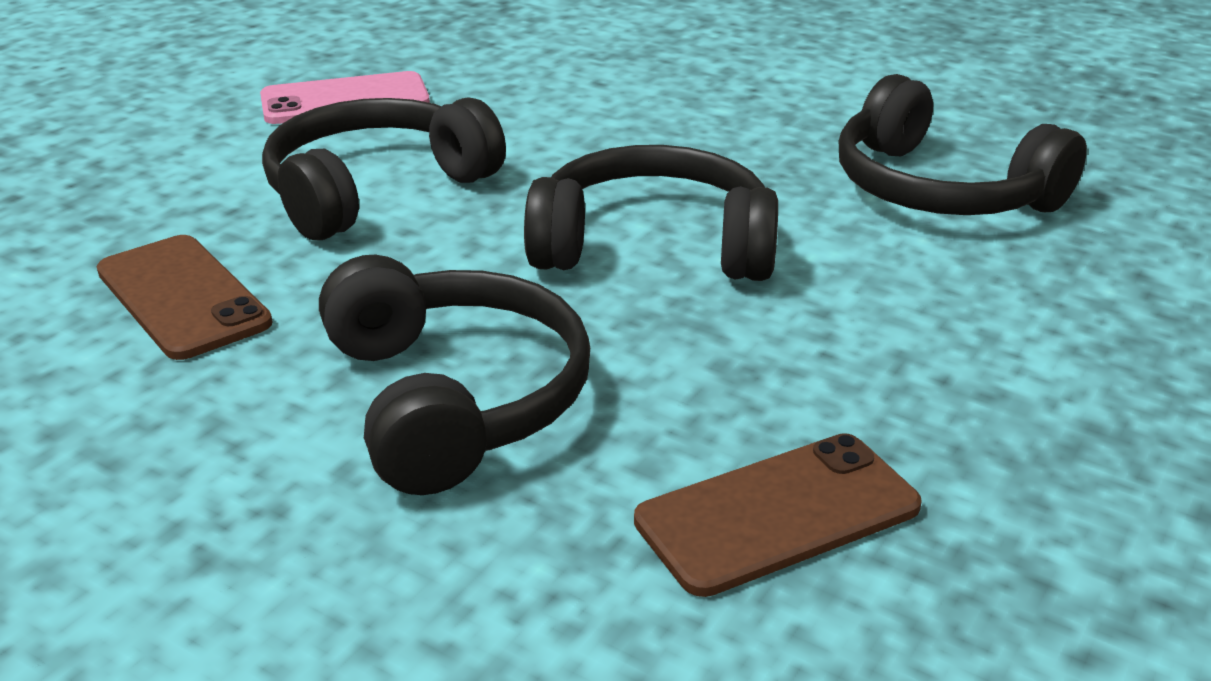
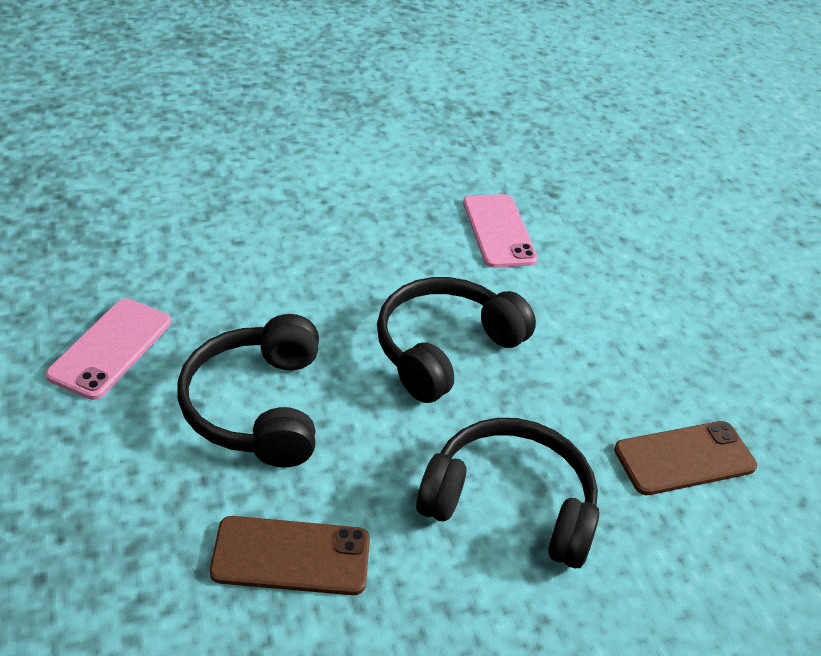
camera: 55 degrees left, 10 degrees up
(778, 514) = (684, 458): brown phone -> brown phone turned 60 degrees clockwise
(939, 190) = (498, 231): black headphones -> pink phone

